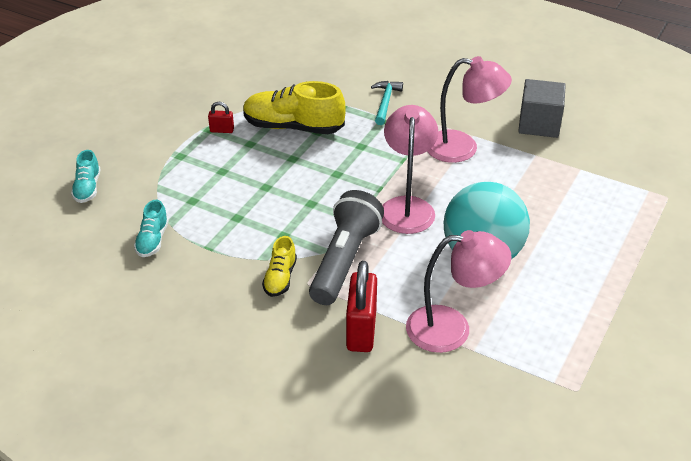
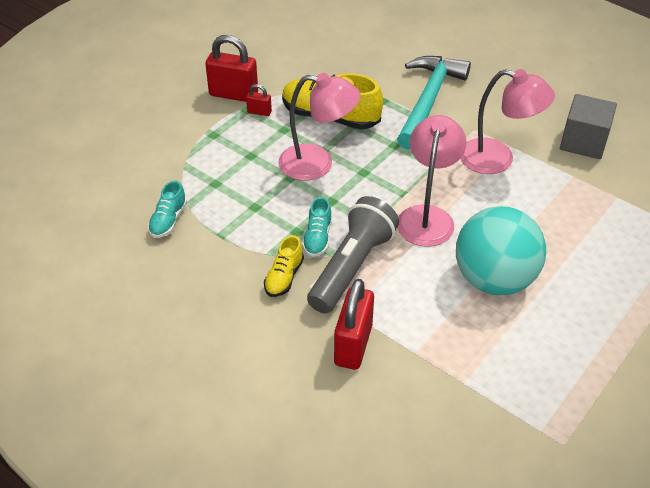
camera: 10 degrees right, 5 degrees up
(87, 188) = (118, 158): turquoise shoe -> turquoise shoe (317, 238)
(192, 116) = (233, 94): none -> red padlock
(385, 102) = (428, 100): turquoise hammer -> turquoise hammer, size x1.98
(452, 329) = (446, 356): pink lamp -> pink lamp (317, 164)

